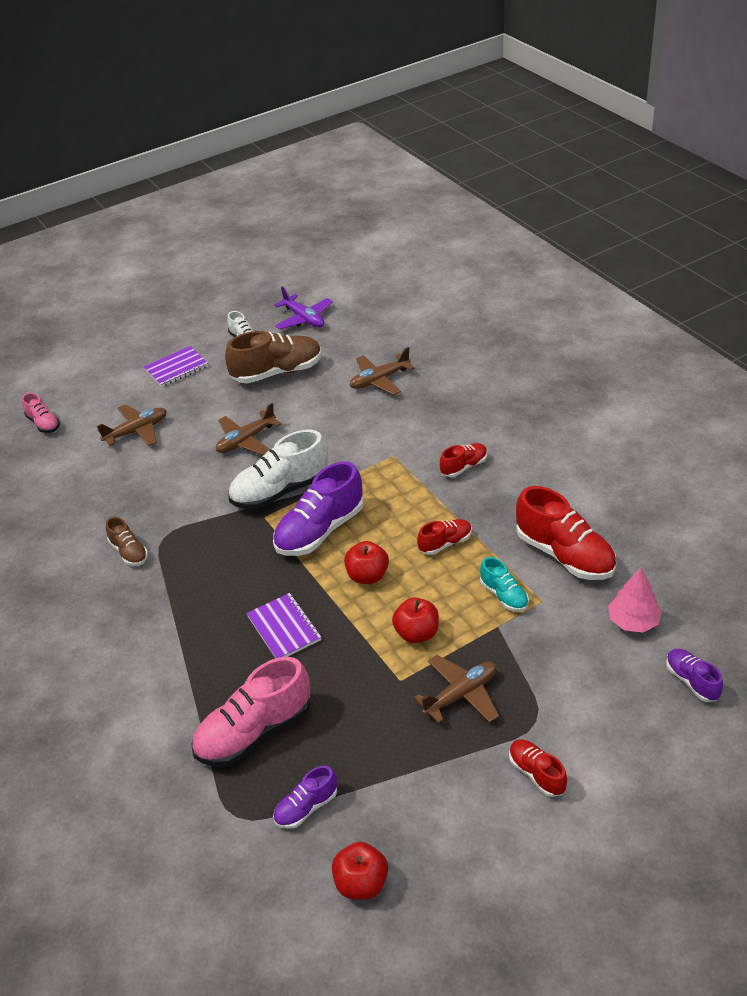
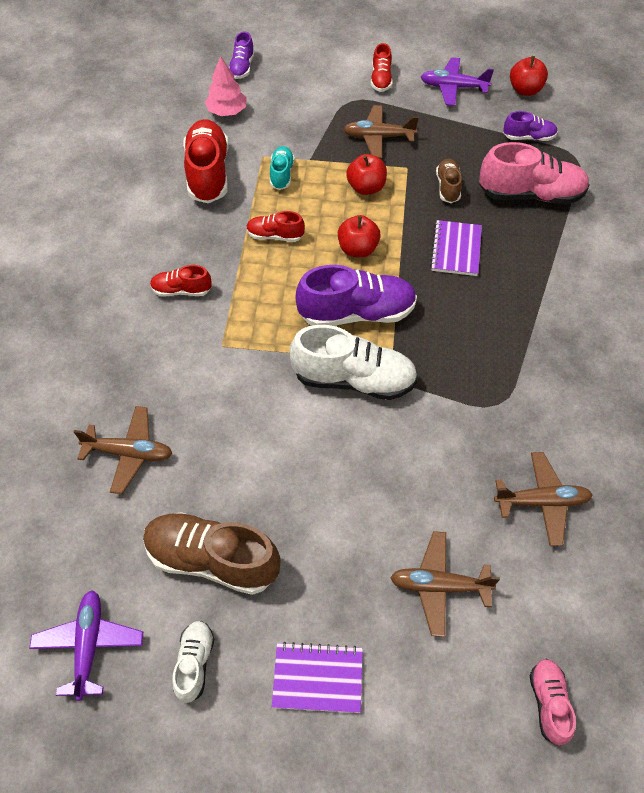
camera: 145 degrees left, 15 degrees up
(129, 552) = (540, 409): brown shoe -> brown shoe (448, 187)
(246, 440) = (333, 472): brown plane -> brown plane (541, 502)
(447, 822) = (453, 87): none -> purple plane

